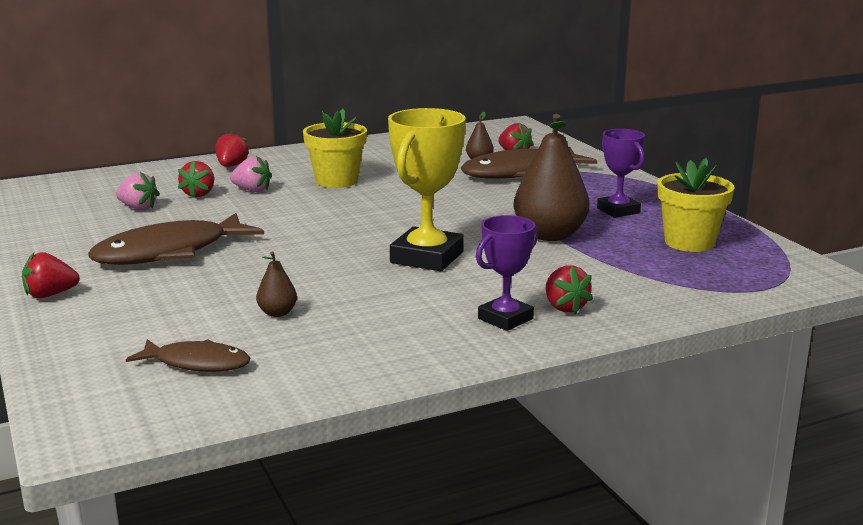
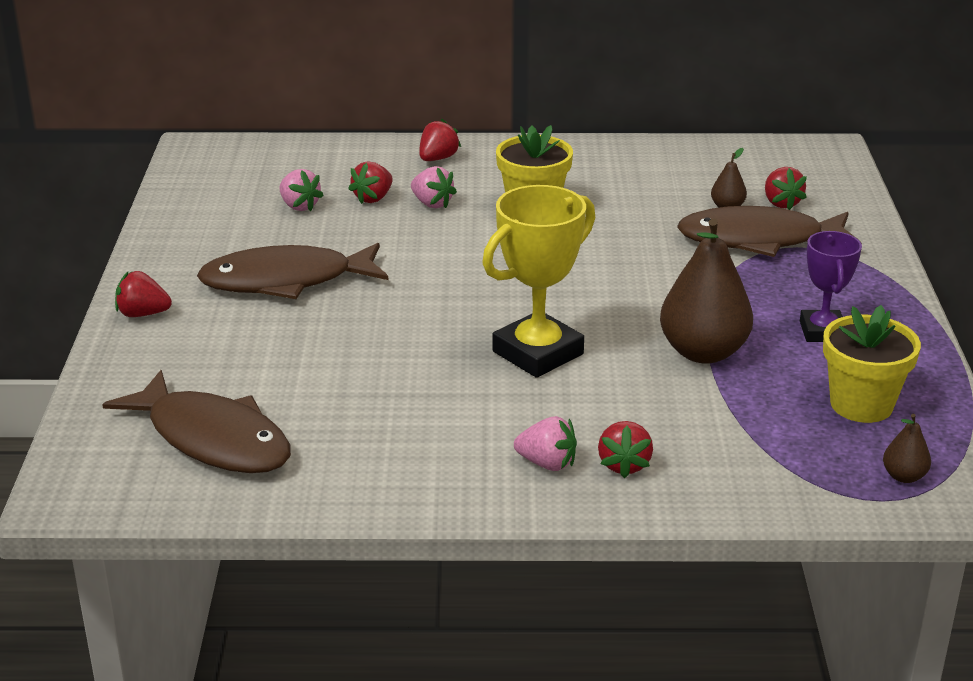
camera: 25 degrees right, 10 degrees up
(197, 363) = (213, 439): brown fish -> brown fish, size x1.76
(277, 313) = (329, 394): brown pear -> brown pear (904, 476)
(505, 319) = (547, 463): purple trophy -> pink strawberry

